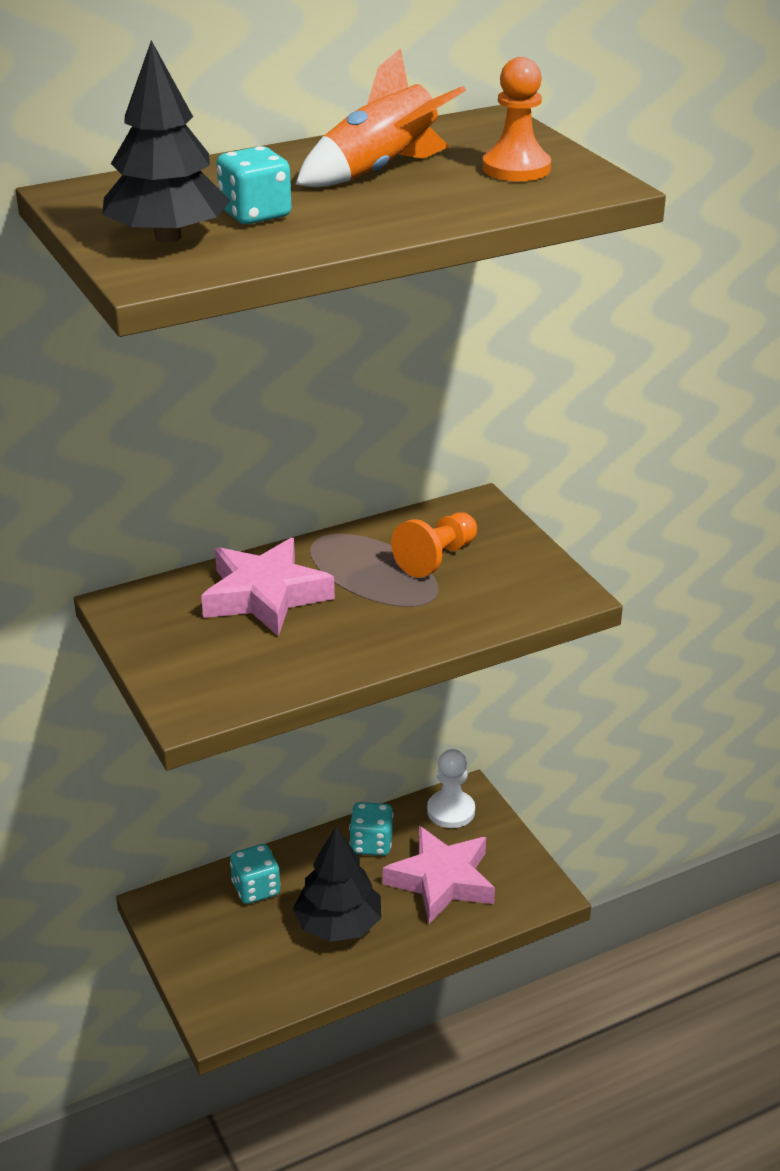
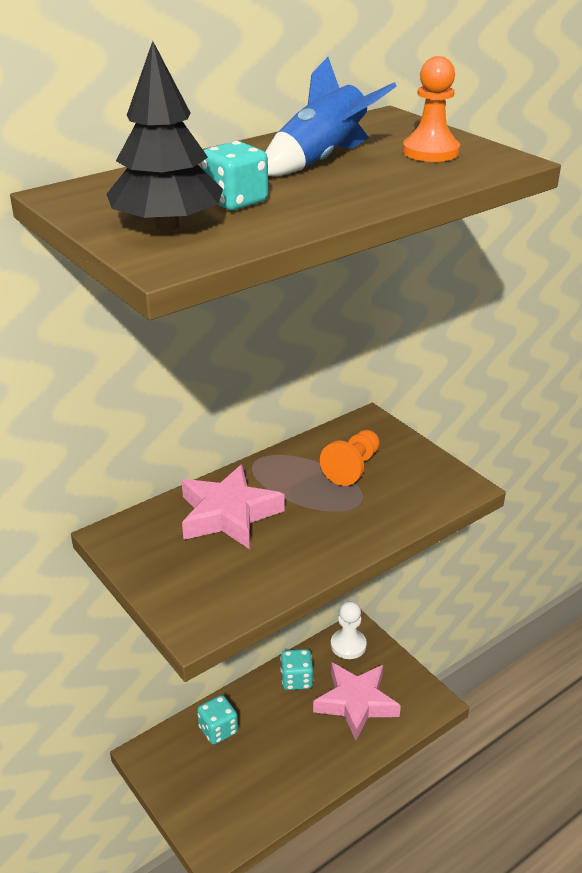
camera: 10 degrees left, 0 degrees up
(338, 924) = (288, 751): black tree -> none
(380, 171) = (322, 160): orange rocket -> blue rocket

